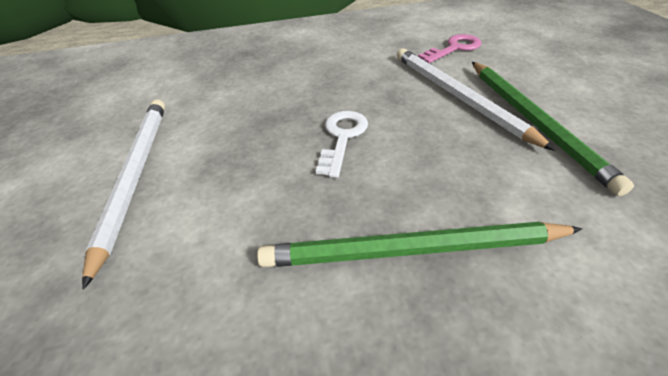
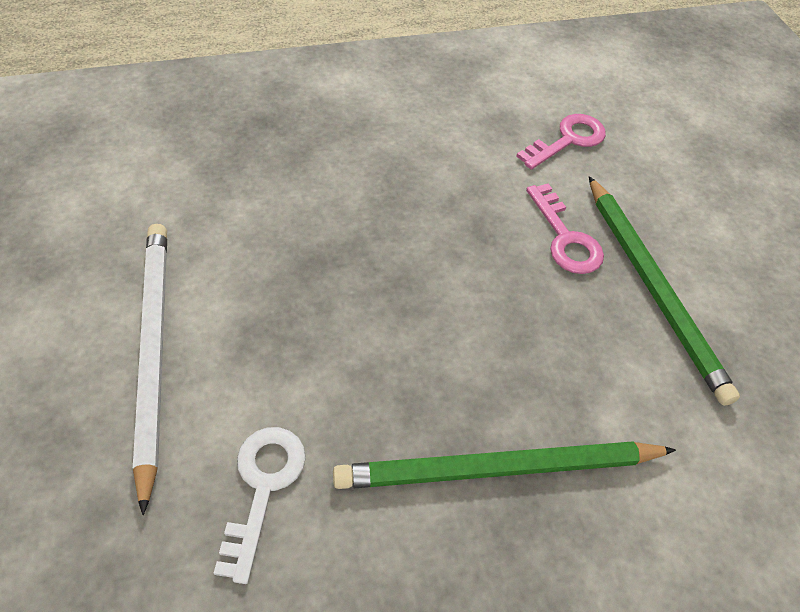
camera: 10 degrees left, 10 degrees up
(342, 137) = (416, 300): white key -> white key (263, 487)
(458, 97) = (565, 238): white pencil -> pink key

